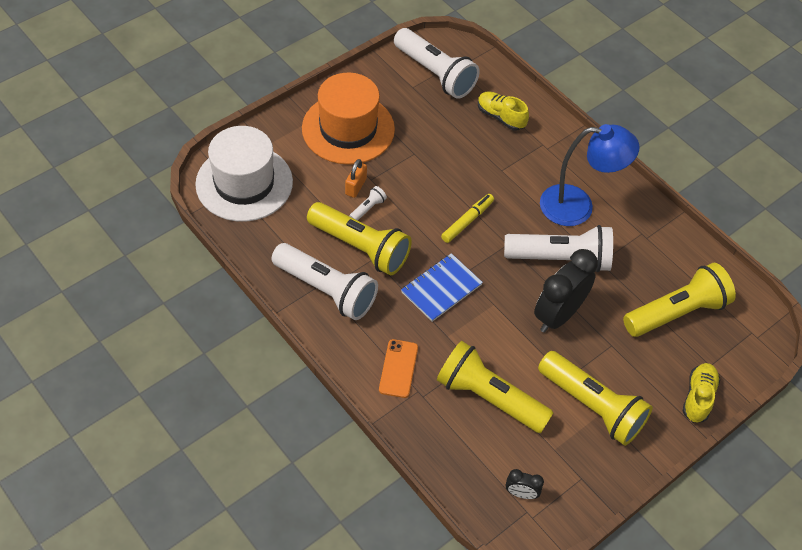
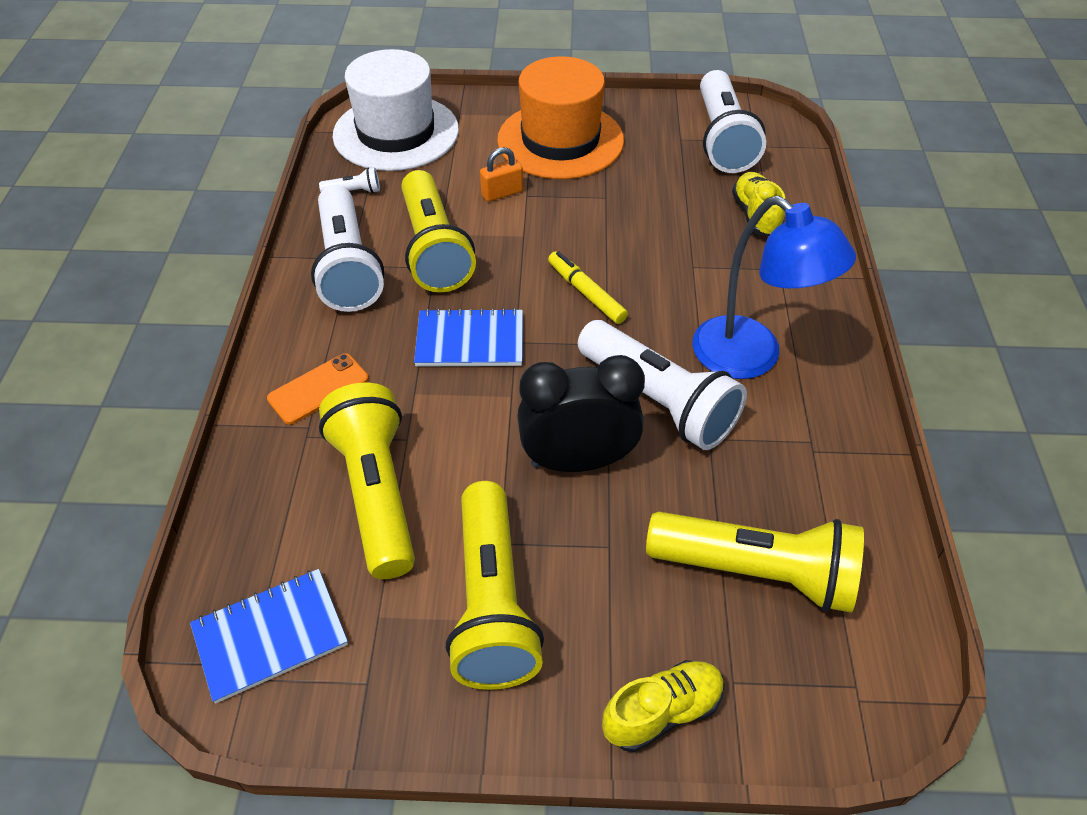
camera: 45 degrees right, 5 degrees down
(368, 208) = (489, 219): white flashlight -> white flashlight (354, 192)
(467, 221) = (586, 293): yellow marker -> yellow marker turned 120 degrees counterclockwise
(521, 493) = (270, 636): black clock -> blue notebook

